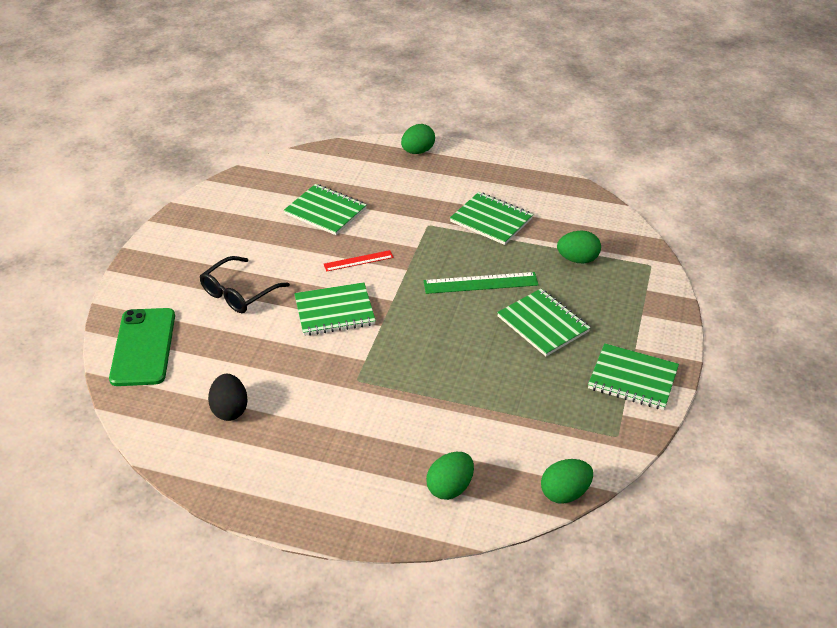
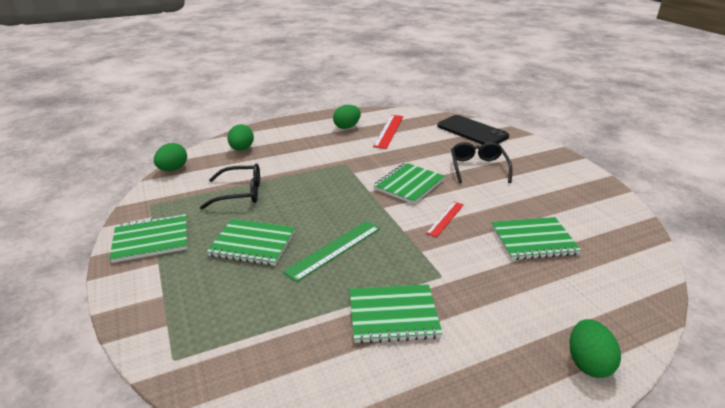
camera: 140 degrees right, 10 degrees down
(143, 347) = (472, 131): green phone -> black phone
(230, 410) = (389, 131): black egg -> red ruler
(510, 397) = (240, 193): none -> black glasses
(577, 259) = (263, 319): green egg -> green egg (347, 127)

